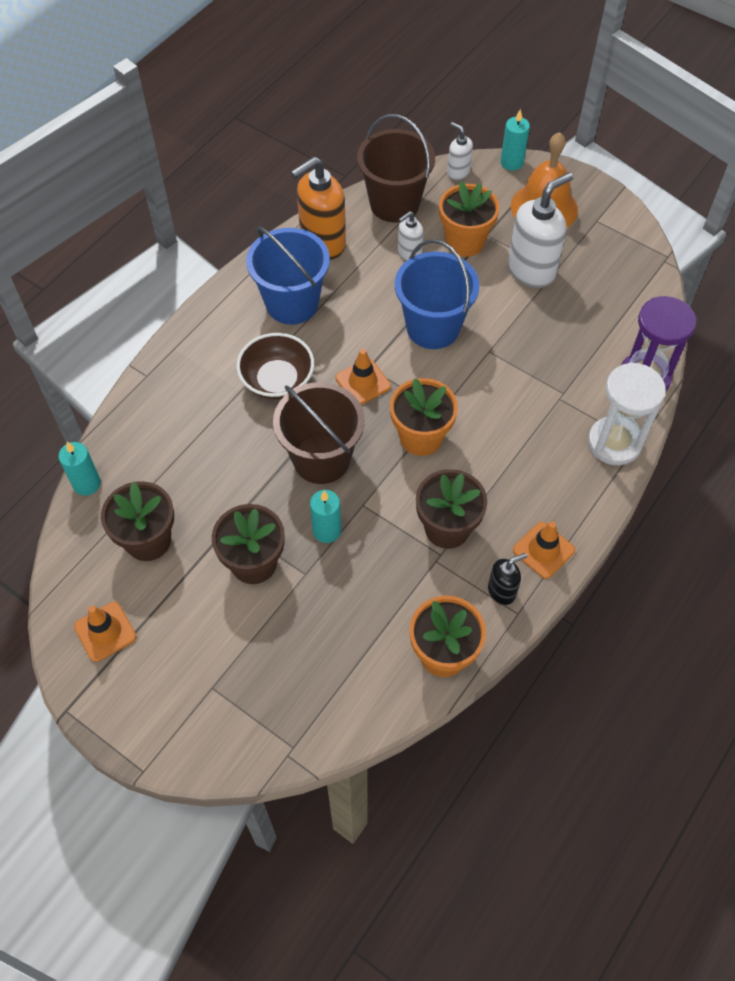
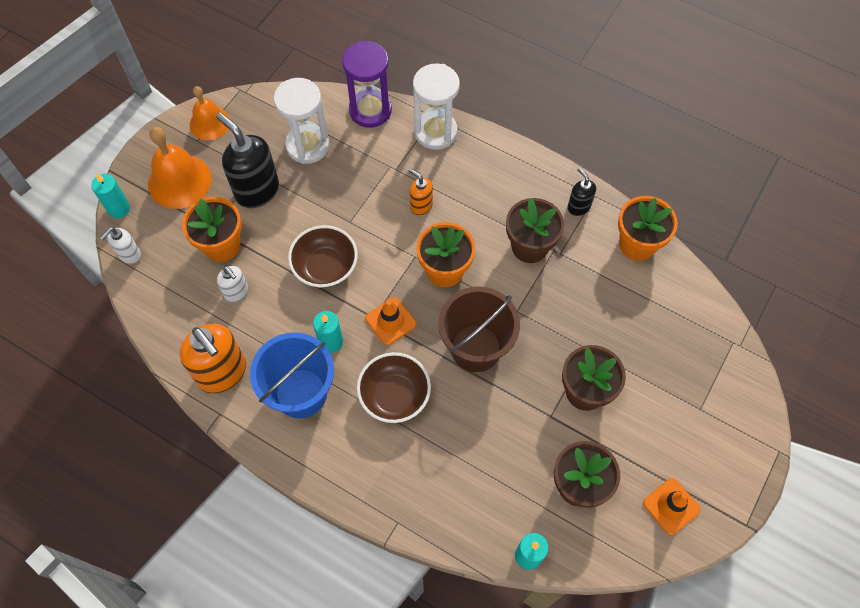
camera: 95 degrees left, 5 degrees up
(327, 530) = (545, 336): turquoise candle -> turquoise candle (331, 342)
(394, 204) = (170, 310): brown bucket -> none
(433, 327) = (325, 267): blue bucket -> brown bowl
(508, 420) = (421, 205): none -> orange soap dispenser
(531, 270) = (257, 190): white soap dispenser -> black soap dispenser
(543, 550) = (539, 180): orange traffic cone -> none
(591, 316) = (308, 146): none -> white hourglass
(619, 231) = (209, 123): none -> orange bell

